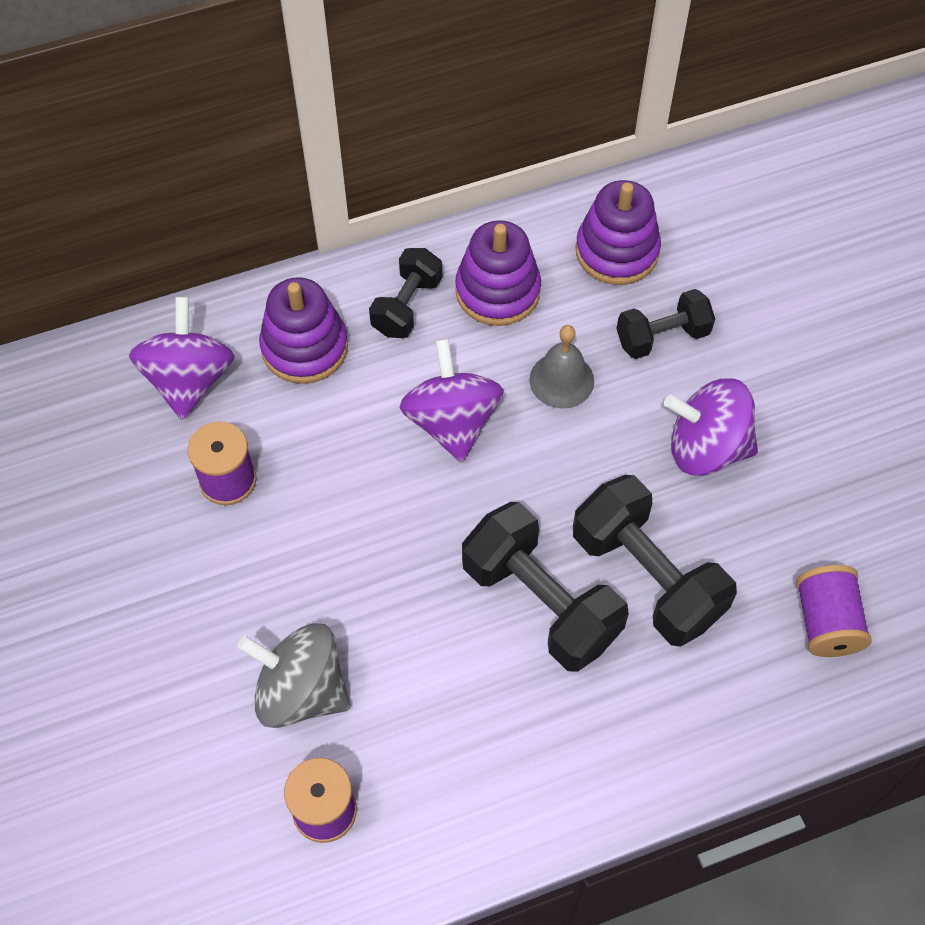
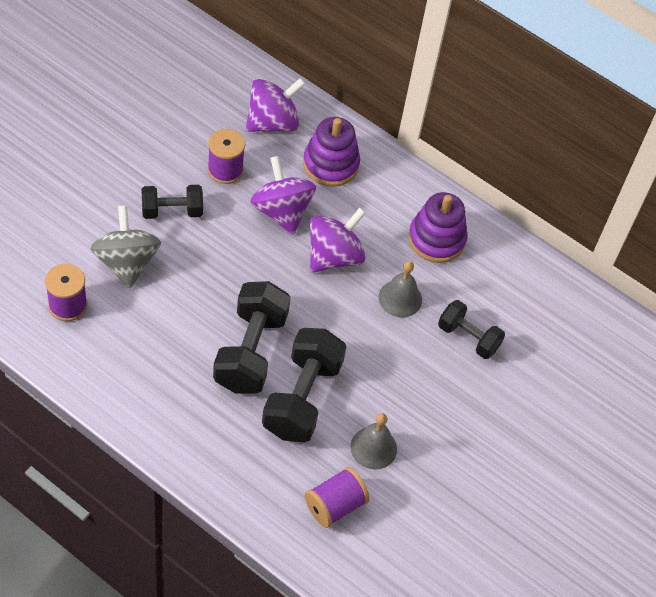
camera: 50 degrees right, 5 degrees down
(407, 306) = (393, 199): black dumbbell -> black dumbbell (172, 211)
(617, 251) = (511, 288): purple stacking toy -> none
(706, 447) = (408, 393): purple spinning top -> purple spinning top (281, 211)
(765, 531) = (373, 448): none -> grey bell

